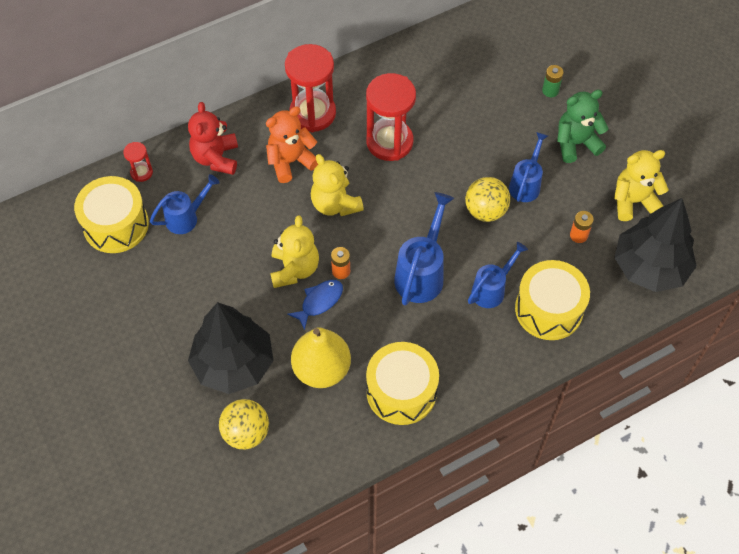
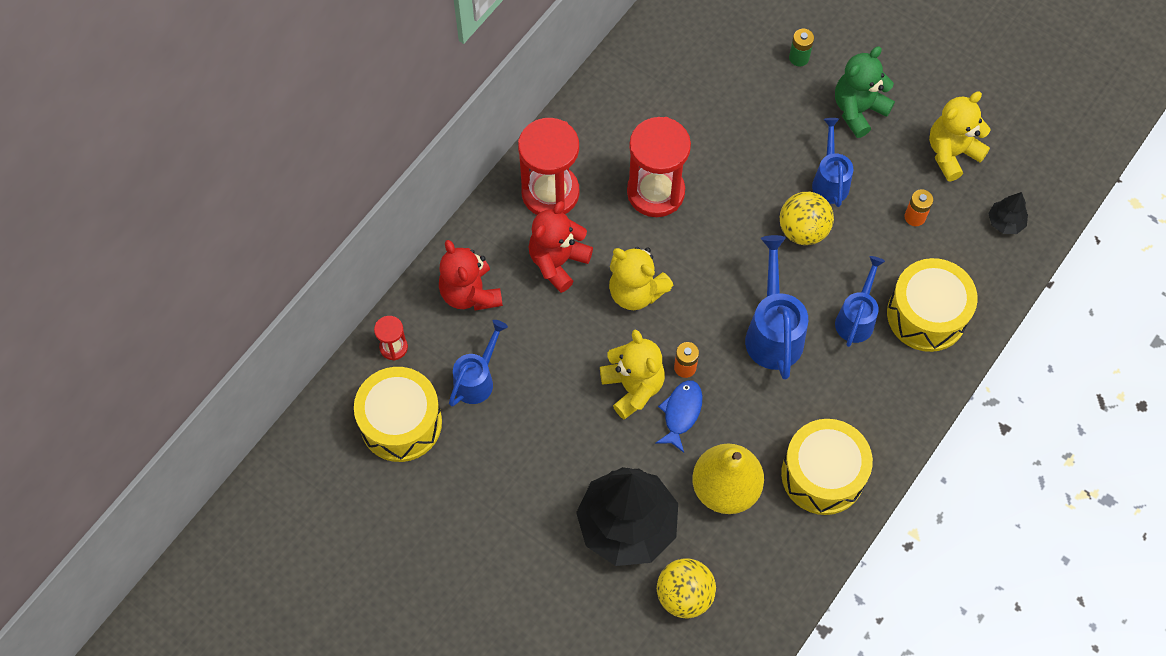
camera: 25 degrees left, 5 degrees up
(290, 161) = (558, 262): orange teddy bear -> red teddy bear
(649, 267) = (1005, 222): black tree -> black tree, size x0.42

